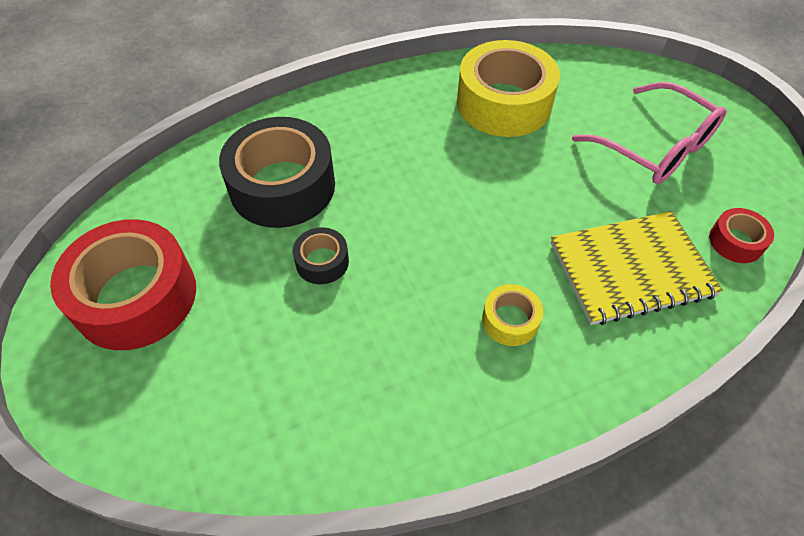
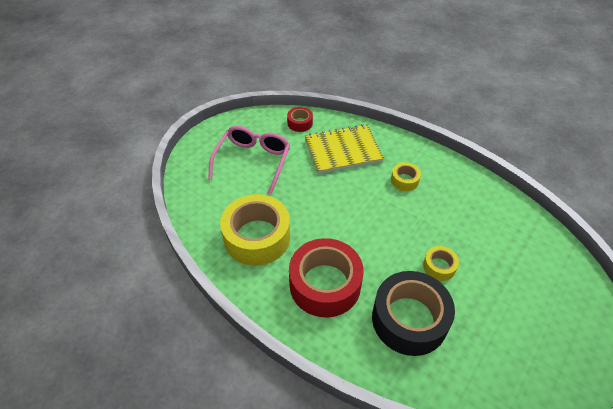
camera: 120 degrees left, 5 degrees down
(136, 296) = (538, 343): red tape -> red tape (325, 284)
(322, 262) = (439, 266): black tape -> yellow tape
(631, 269) = (343, 150): yellow notebook -> yellow notebook turned 60 degrees counterclockwise

